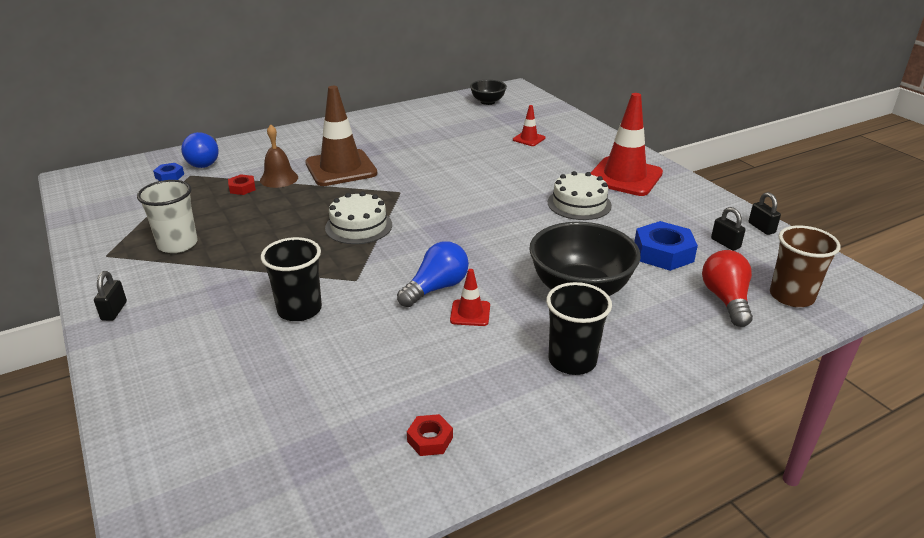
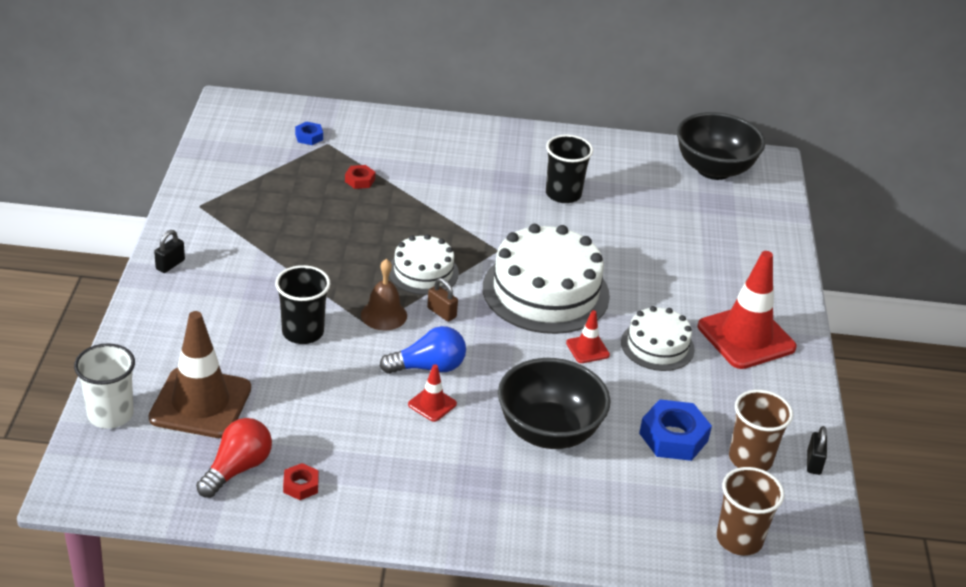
camera: 30 degrees right, 5 degrees up
(178, 244) = (260, 220): white cup -> white cup (110, 414)
(205, 161) = (353, 131): blue light bulb -> none
(279, 178) = (401, 183): brown bell -> brown bell (384, 315)
(341, 168) = (468, 196): brown traffic cone -> brown traffic cone (200, 403)
(404, 246) = (441, 313): none -> brown padlock
(465, 203) = (545, 291): none -> white cake
(488, 102) = (714, 169): black bowl -> black bowl, size x1.84
(529, 139) = (700, 242): red traffic cone -> red traffic cone (587, 349)
(572, 361) = (469, 487): black cup -> black cup (563, 194)
(725, 243) = (750, 459): black padlock -> brown cup
(726, 300) = (671, 509): red light bulb -> red light bulb (237, 469)

